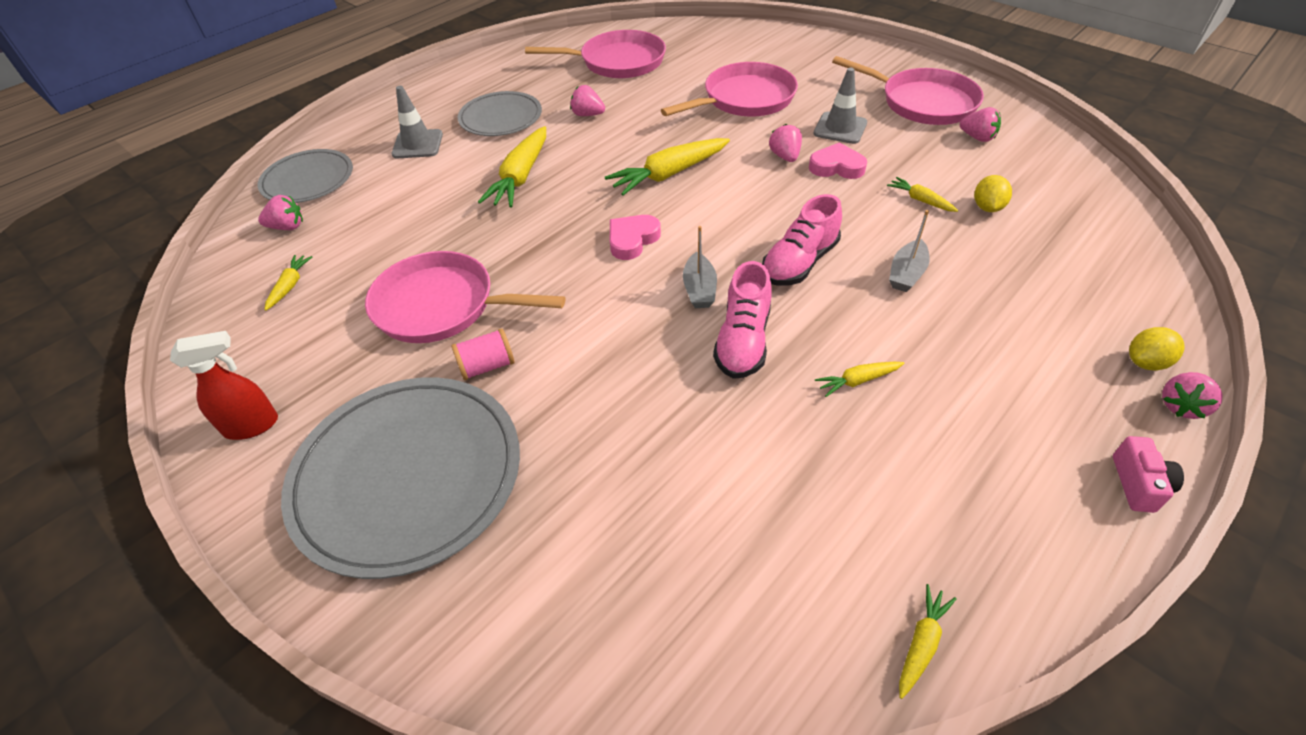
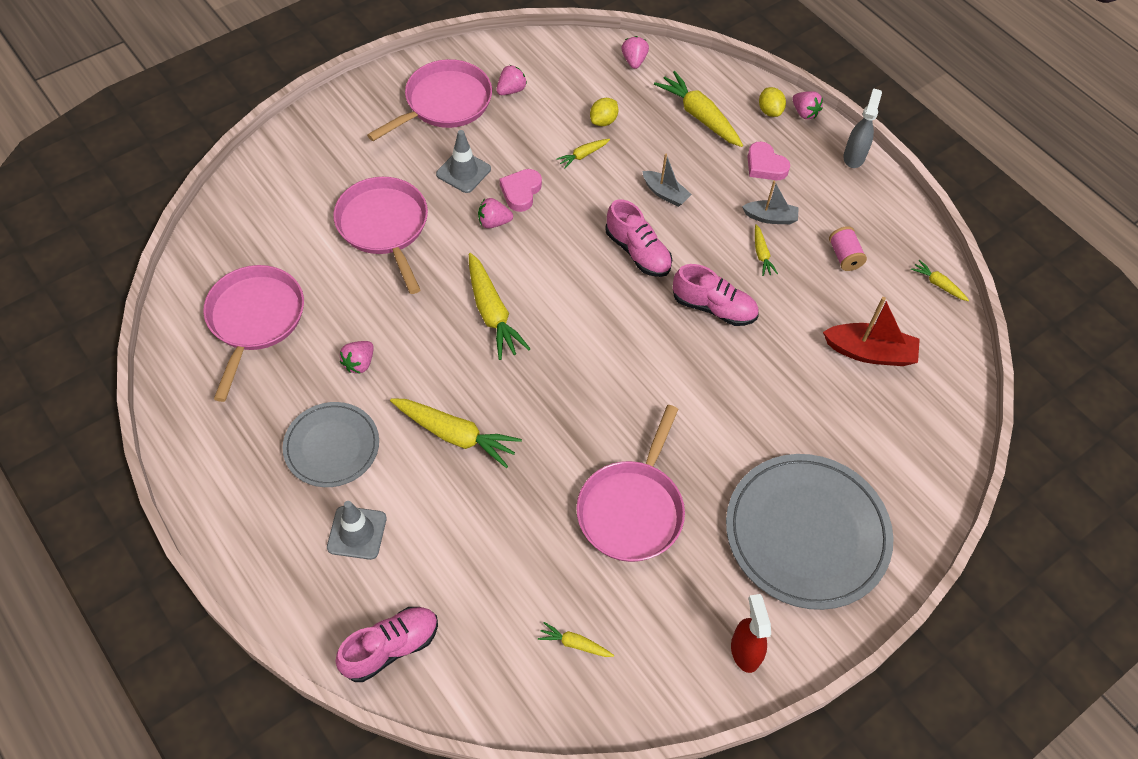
camera: 85 degrees left, 10 degrees up
(287, 227) = (476, 659): pink strawberry -> pink strawberry (634, 61)
(308, 180) = (390, 648): grey plate -> pink shoe
(487, 366) = (709, 477): pink spool -> pink spool (844, 256)
(632, 240) = (580, 357): pink heart -> pink heart (765, 165)
(699, 289) = (653, 322): grey boat -> grey boat (770, 217)
(729, 535) = (870, 352): none -> red boat
(987, 207) = (603, 121): yellow lemon -> yellow lemon turned 75 degrees counterclockwise
(1068, 288) = (699, 116): none -> yellow carrot
(1138, 484) = (854, 156): pink camera -> grey spray bottle

